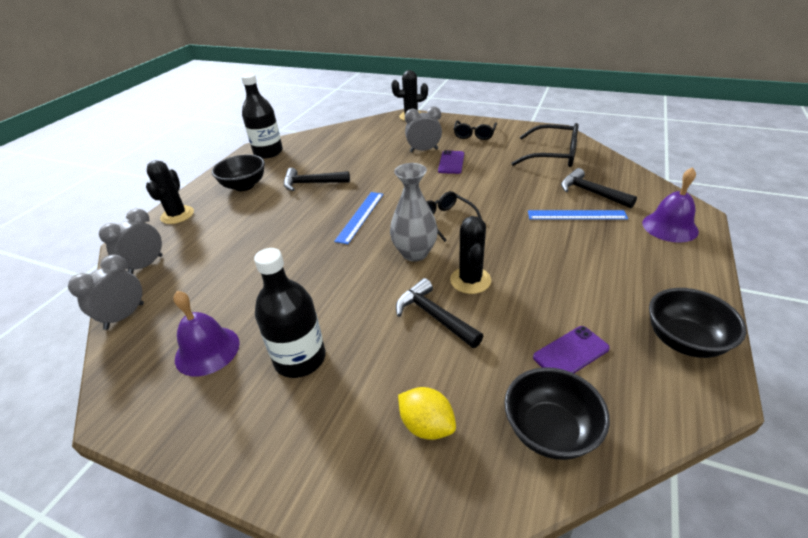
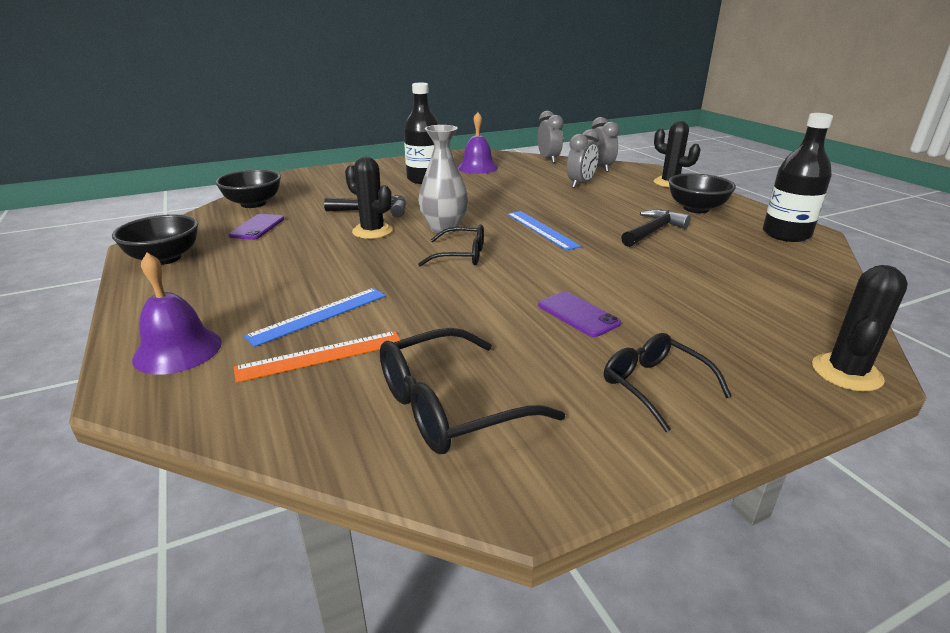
camera: 130 degrees right, 10 degrees down
(424, 150) = (652, 315): grey clock -> grey clock (580, 184)
(426, 425) = (323, 187): yellow lemon -> none
(590, 192) = (321, 356): black hammer -> orange ruler

